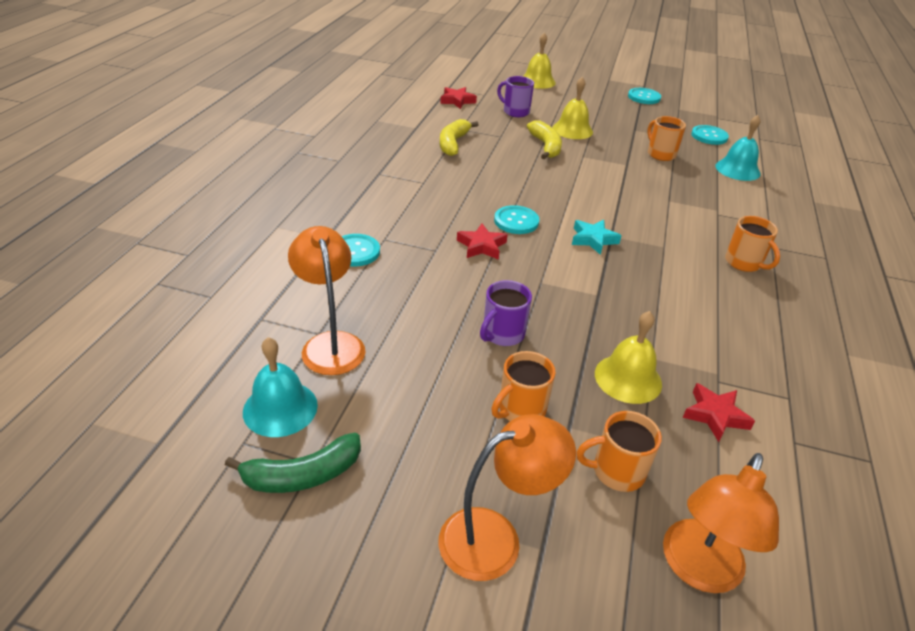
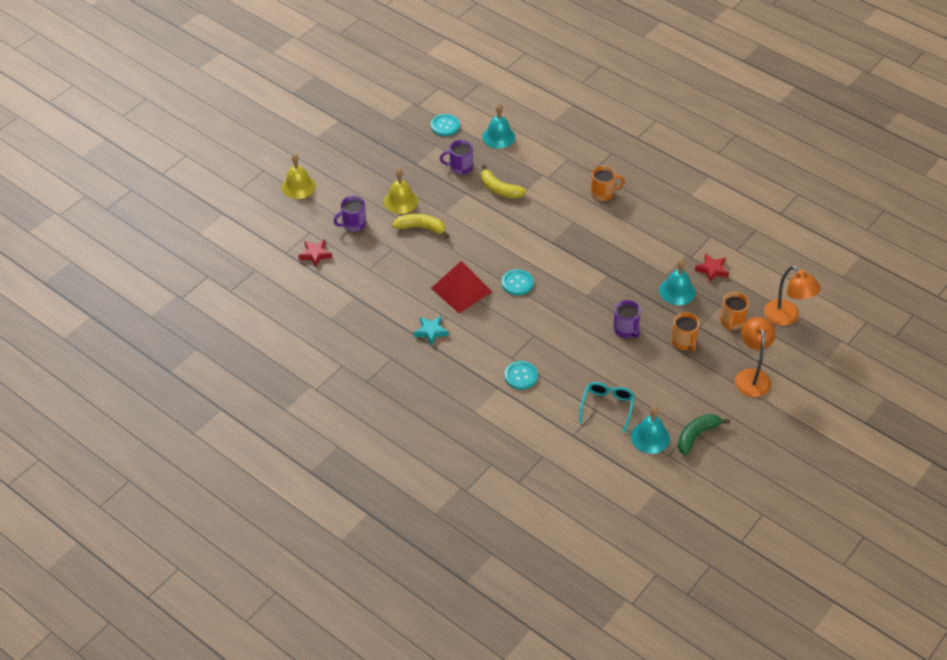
camera: 65 degrees left, 10 degrees up
(303, 475) = (696, 435): green banana -> green banana turned 135 degrees counterclockwise
(331, 343) = (607, 407): orange lamp -> turquoise glasses
(453, 143) = (393, 282): yellow banana -> yellow banana (499, 189)
(474, 185) = (461, 289): none -> red pyramid
(481, 246) = (538, 310): red star -> none
(593, 239) = (552, 252): turquoise star -> turquoise star (431, 331)
(628, 378) = (677, 291): yellow bell -> turquoise bell
(644, 97) = (362, 131): turquoise button -> none
(660, 154) = (460, 167): orange mug -> purple mug

